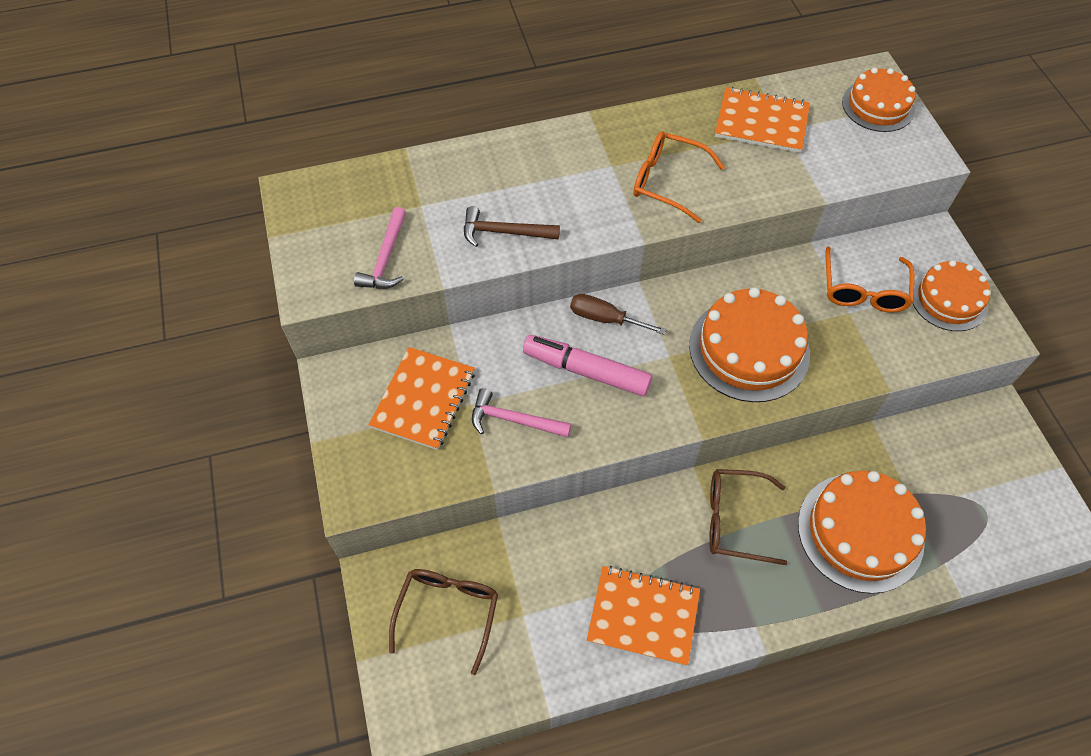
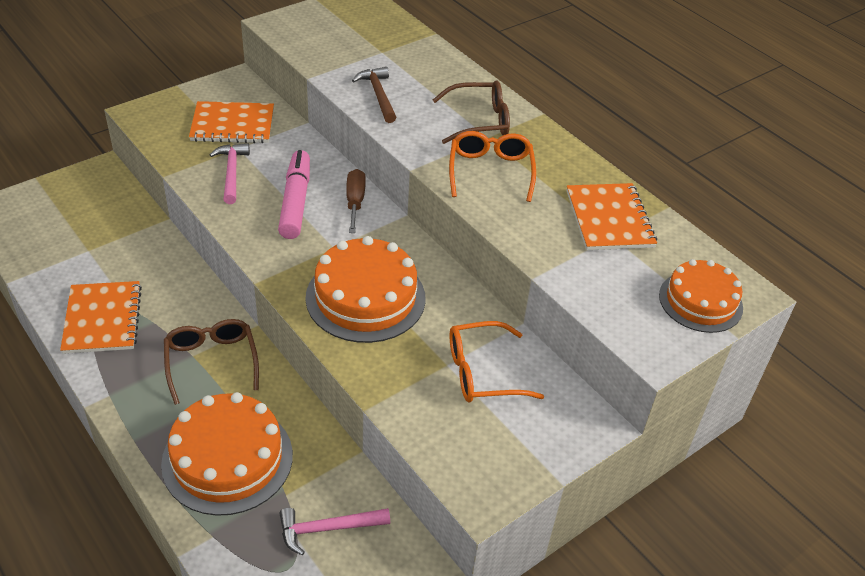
camera: 65 degrees right, 15 degrees down
(386, 258) = (321, 47): pink hammer -> pink hammer (327, 529)
(448, 612) = (82, 211): brown glasses -> brown glasses (479, 121)
(948, 299) = (510, 447): orange cake -> none

